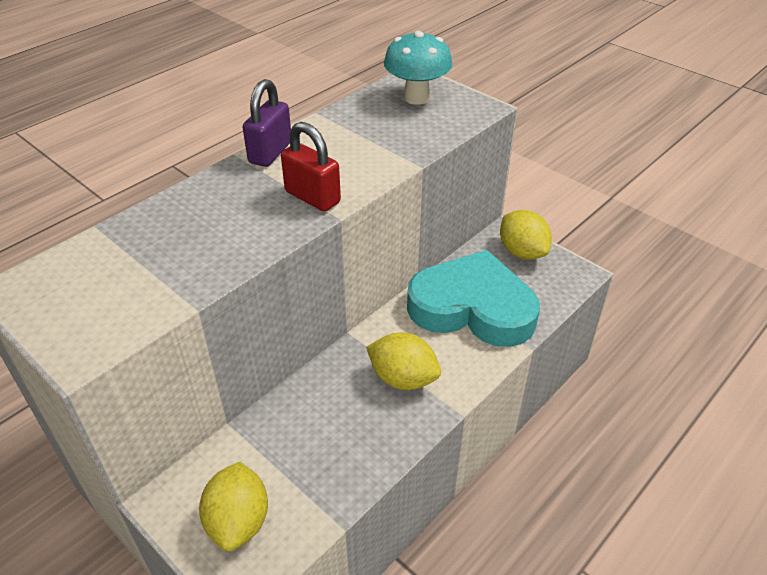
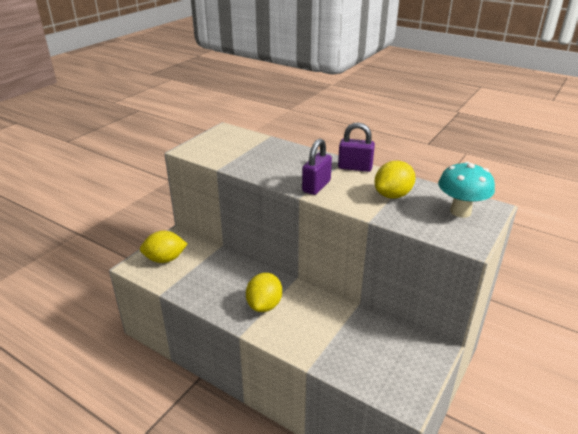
camera: 80 degrees right, 10 degrees down
(312, 197) = (316, 186): red padlock -> purple padlock
(472, 307) = (340, 334): turquoise heart -> none
(522, 252) = (418, 361): yellow lemon -> yellow lemon (393, 195)

